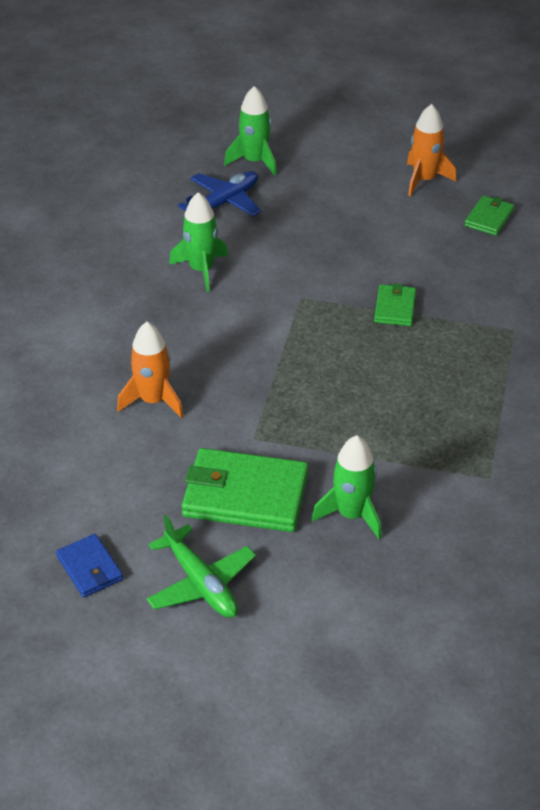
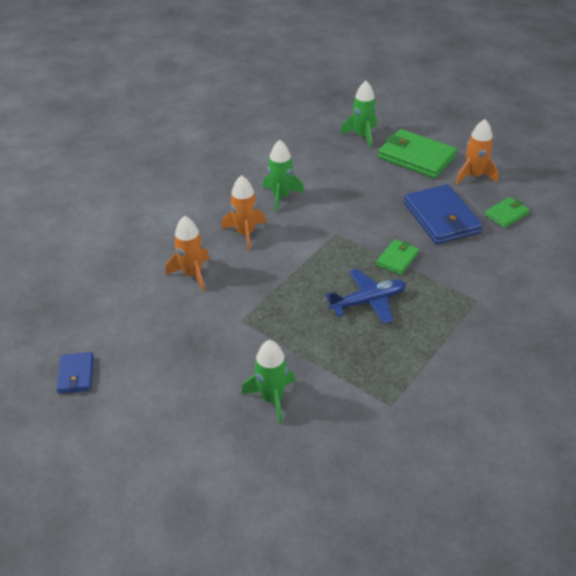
camera: 25 degrees right, 0 degrees up
(186, 329) = (245, 233): none -> orange rocket
(201, 583) = (138, 411): green plane -> none
(224, 203) = (324, 157): blue plane -> blue plane (368, 301)
(245, 495) = (208, 359): green wallet -> green wallet (416, 157)
(417, 243) = (441, 218): none -> blue wallet

